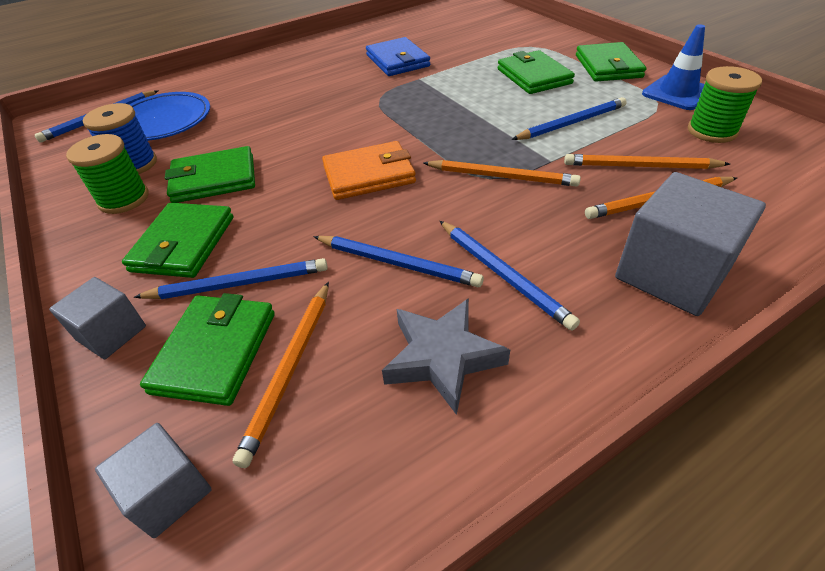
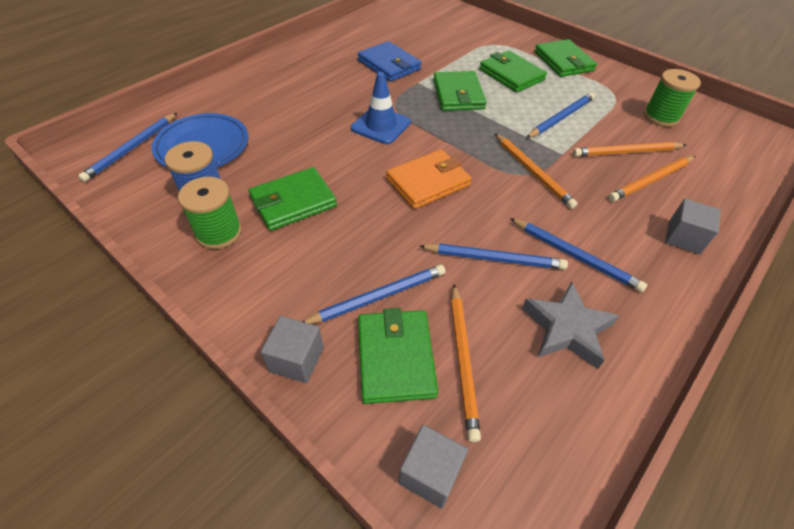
camera: 20 degrees left, 5 degrees up
(183, 244) = (306, 268): green wallet -> green wallet (458, 94)
(501, 176) = (532, 172): orange pencil -> orange pencil turned 60 degrees clockwise
(671, 274) = (683, 238): grey cube -> grey cube, size x0.57
(677, 93) = (624, 84): blue traffic cone -> blue traffic cone (381, 125)

